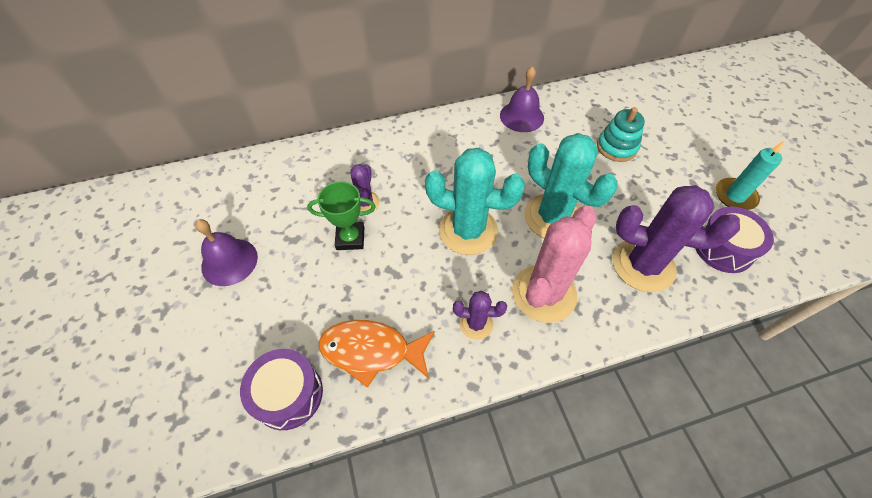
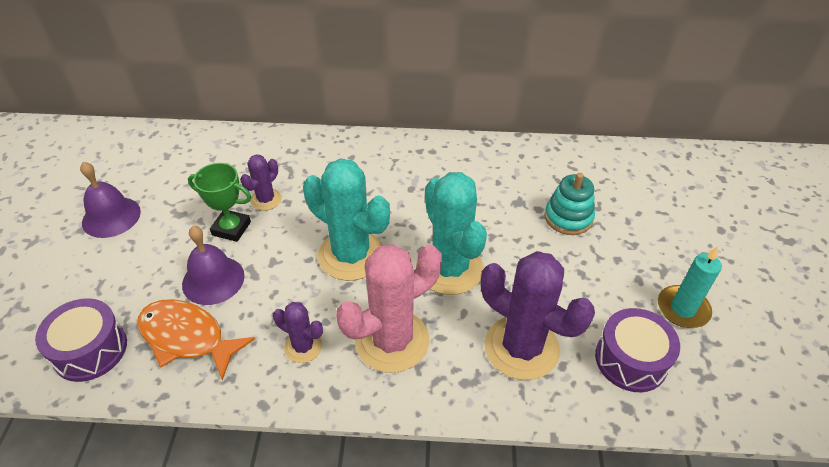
camera: 20 degrees right, 10 degrees down
(521, 116) = (479, 159): purple bell -> purple bell (213, 280)

